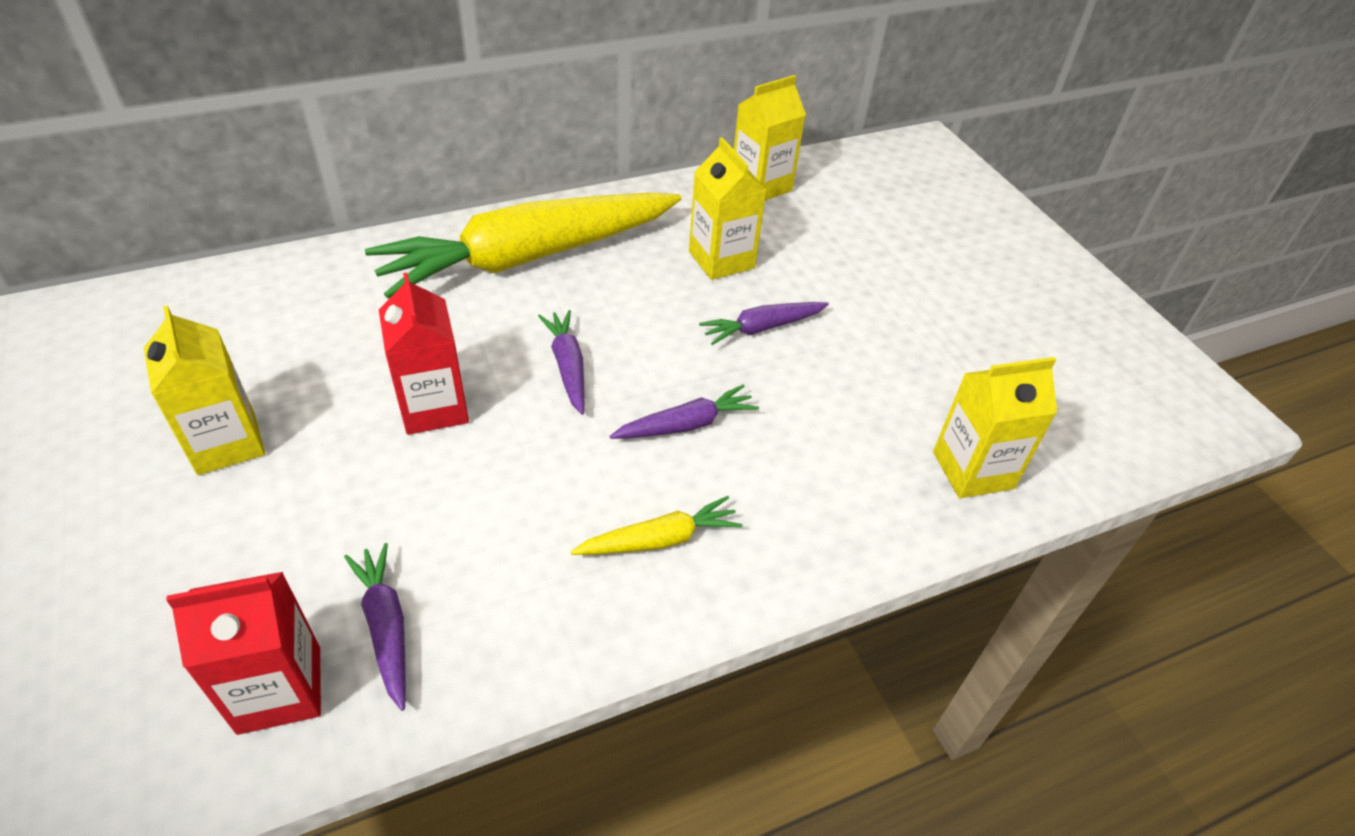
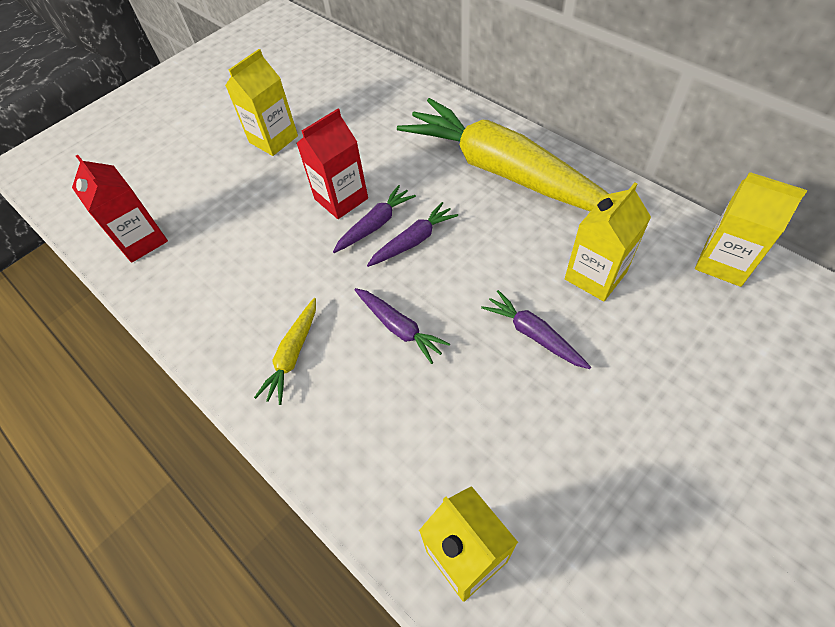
camera: 75 degrees right, 10 degrees up
(386, 627) = (187, 259): purple carrot -> purple carrot (375, 224)
(660, 539) = (293, 355): yellow carrot -> yellow carrot turned 60 degrees clockwise

